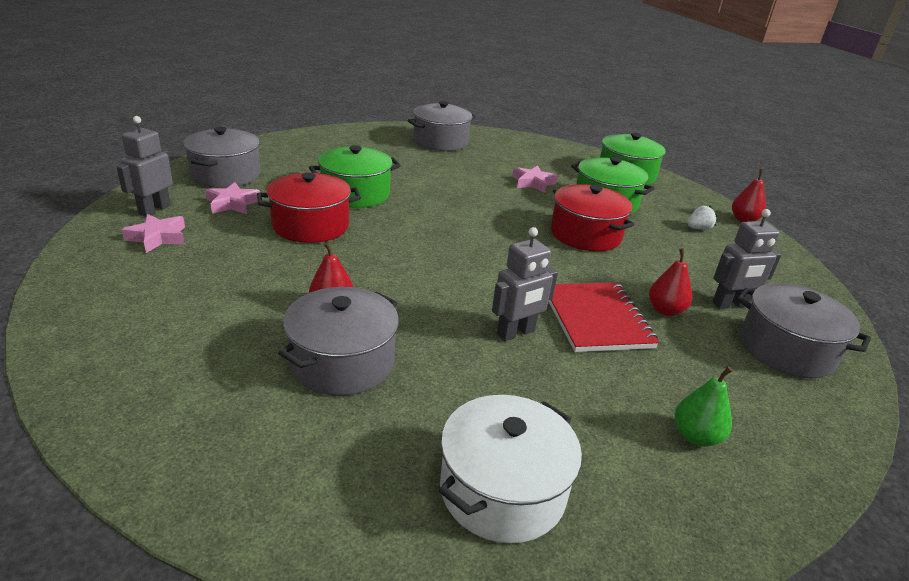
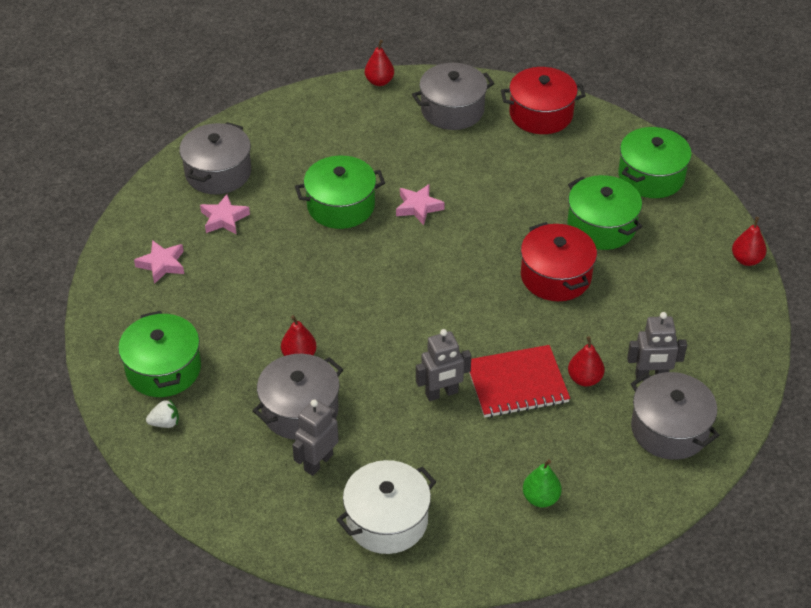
camera: 15 degrees right, 15 degrees up
(149, 330) = (163, 369): none -> green pot
(154, 210) = (156, 226): grey robot -> grey robot (318, 462)
(310, 225) = (292, 253): red pot -> red pot (541, 114)
(372, 128) = (379, 81): none -> red pear
(533, 183) = (534, 190): pink star -> pink star (418, 207)
(596, 319) = (517, 384): red notebook -> red notebook turned 75 degrees clockwise
(698, 228) = (684, 272): white strawberry -> white strawberry (165, 423)

